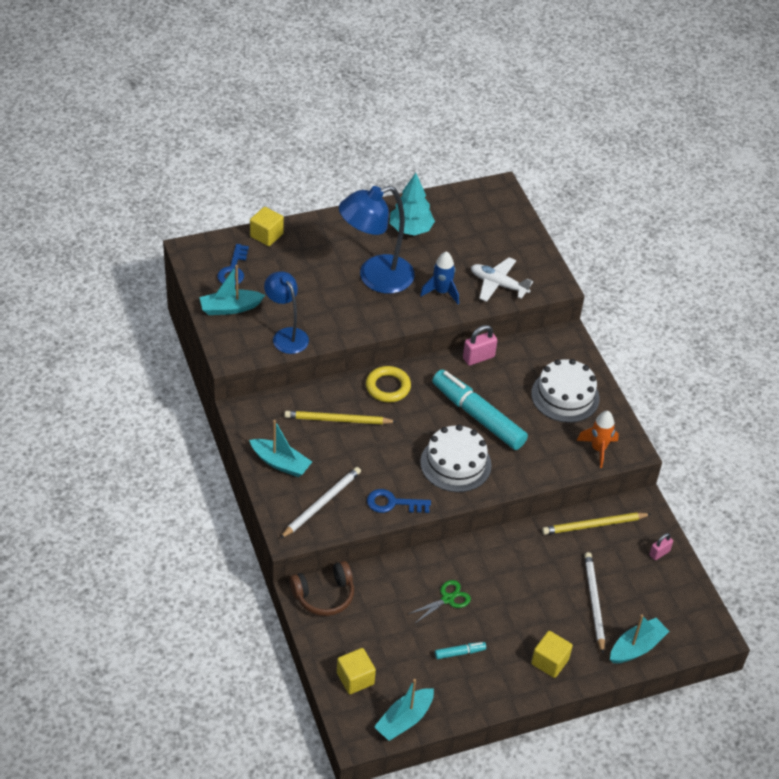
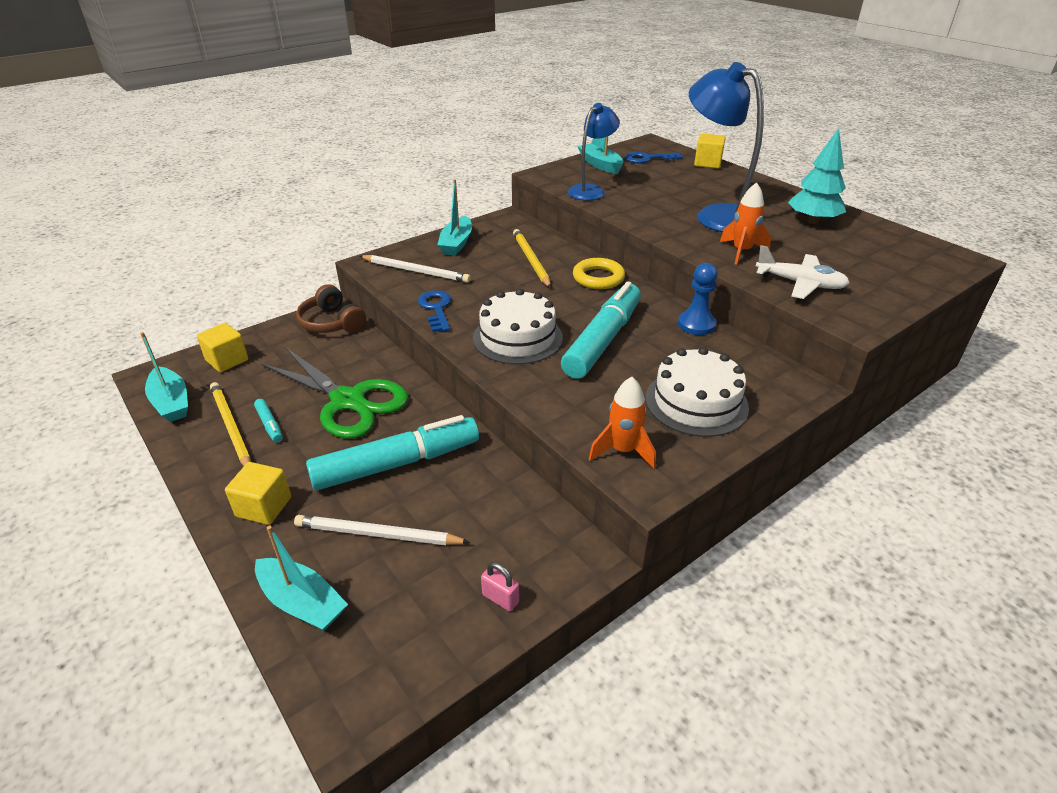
camera: 75 degrees right, 10 degrees down
(404, 720) = (171, 402): turquoise boat -> turquoise boat turned 150 degrees counterclockwise
(441, 292) = (741, 252): blue rocket -> orange rocket
(447, 599) = (348, 401): green scissors -> green scissors, size x2.18
(478, 357) = (696, 324): pink padlock -> blue pawn
(498, 284) = (800, 283): white plane -> white plane turned 105 degrees clockwise
(531, 580) = (397, 464): none -> turquoise marker
(594, 525) = (519, 508): yellow pencil -> yellow pencil (231, 427)
(594, 602) = (377, 534): white pencil -> white pencil turned 150 degrees counterclockwise

